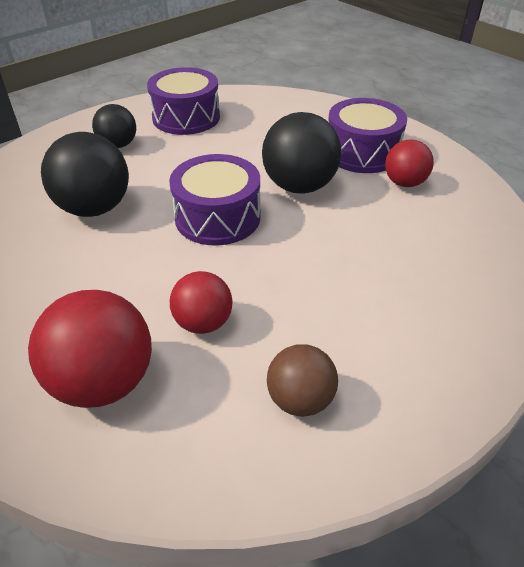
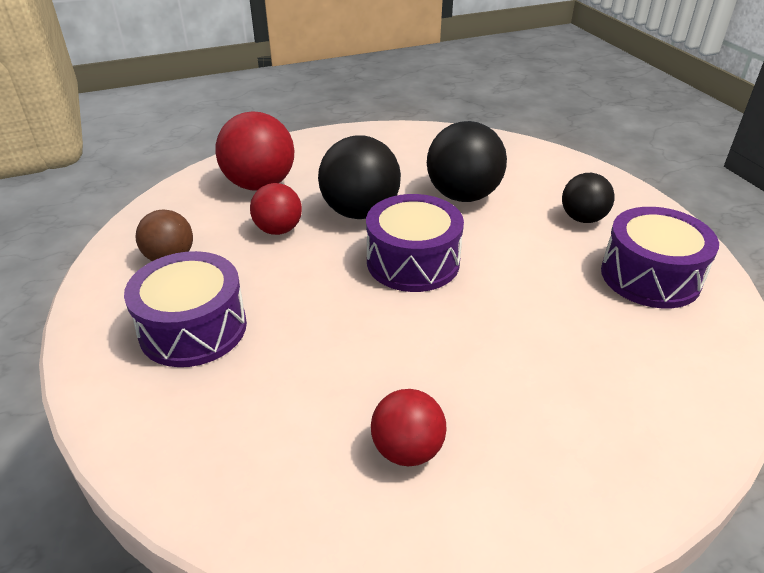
camera: 110 degrees right, 5 degrees down
(299, 186) = (444, 336): black ball -> black ball (360, 212)
(362, 152) = (509, 432): purple drum -> purple drum (193, 328)

